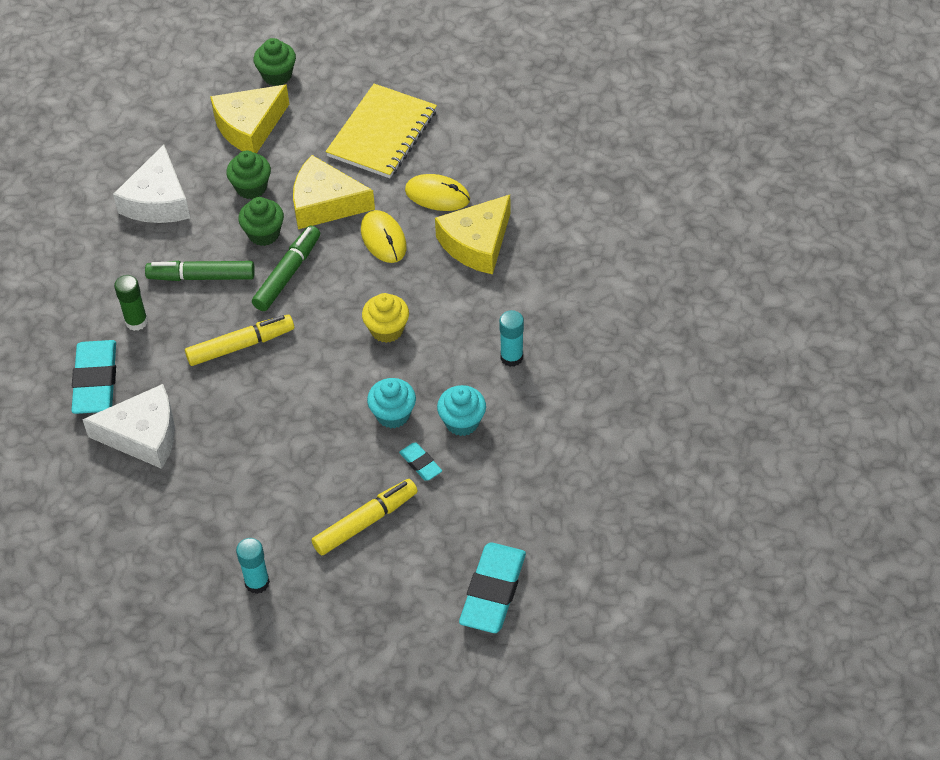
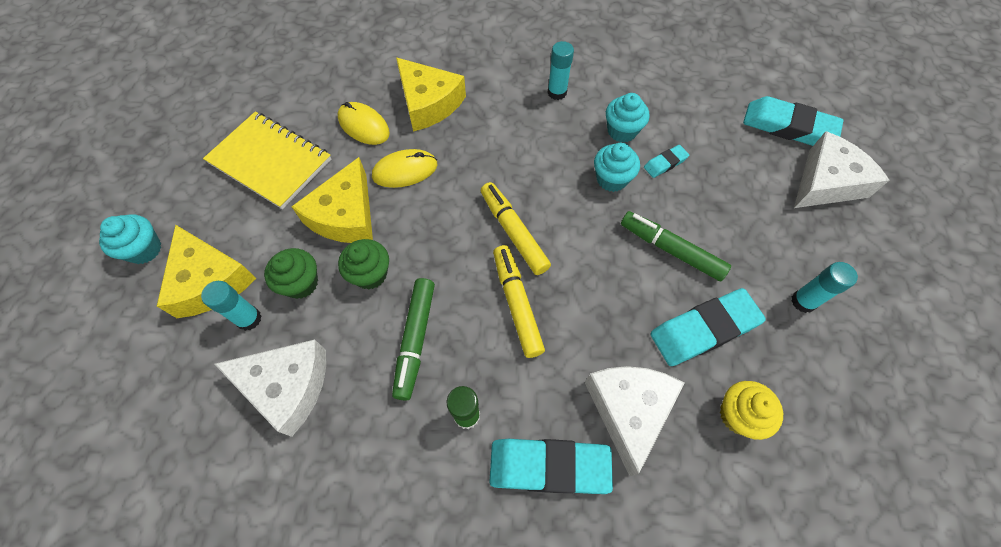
camera: 85 degrees left, 10 degrees up
(215, 161) = (249, 319): none -> turquoise glue stick
(222, 494) = (703, 330): none -> turquoise eraser
(277, 75) = (144, 249): green cupcake -> turquoise cupcake
(288, 274) = (430, 254): green marker -> green marker (671, 250)
(365, 522) = (728, 208): yellow marker -> yellow marker (513, 232)
(387, 330) = (515, 176): yellow cupcake -> yellow cupcake (738, 415)
(412, 623) = (826, 182): none -> white cheese
(437, 195) = (363, 126): yellow mouse -> yellow mouse turned 75 degrees counterclockwise

